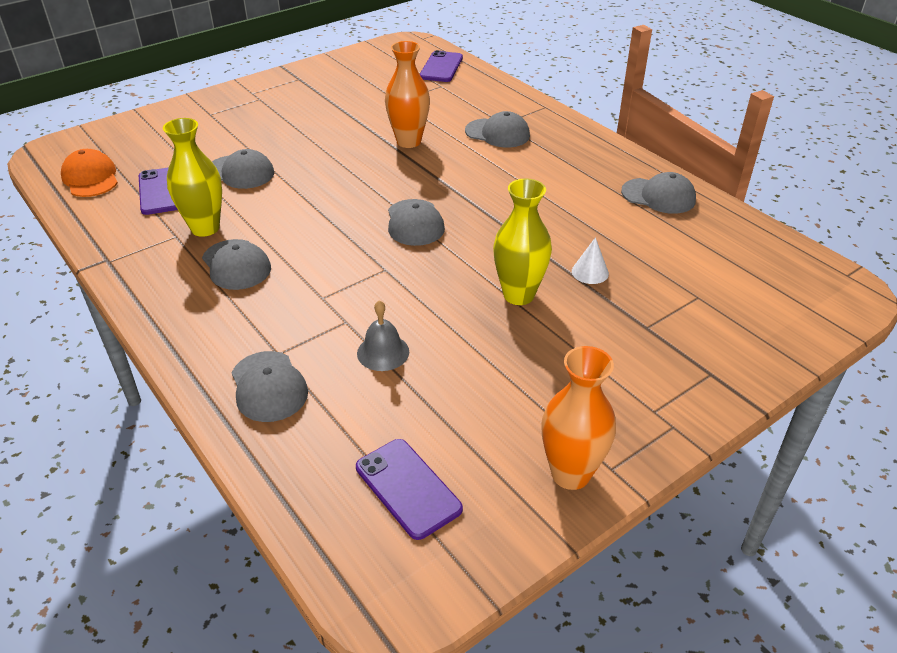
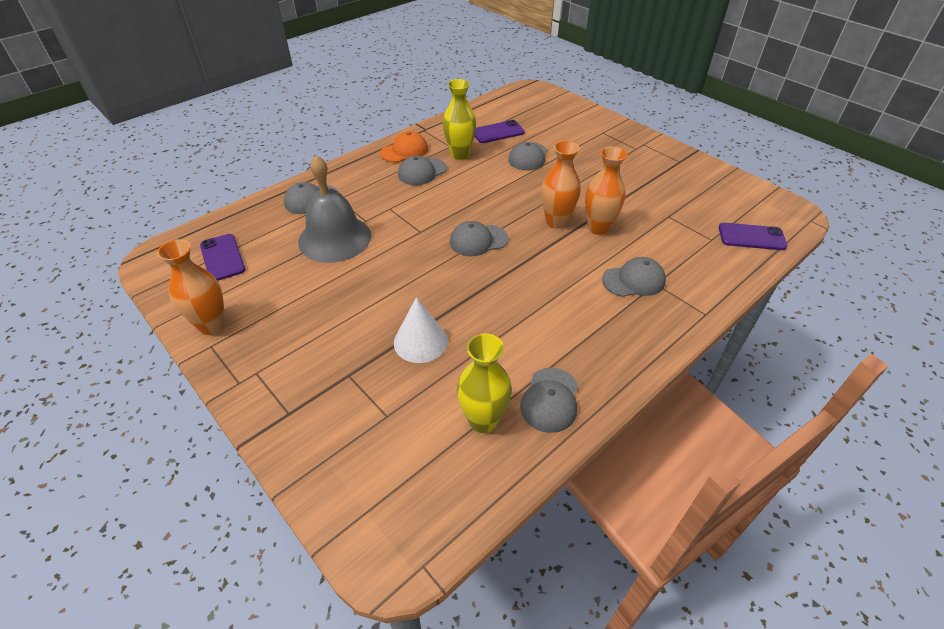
camera: 85 degrees right, 5 degrees up
(90, 178) = (507, 107): orange cap -> orange cap (404, 151)
(383, 352) = (334, 238): grey bell -> grey bell, size x2.16
(391, 166) = (556, 222): none -> orange vase
(408, 488) = (222, 257): purple phone -> purple phone turned 75 degrees counterclockwise
(497, 133) = (634, 280): grey cap -> grey cap turned 120 degrees counterclockwise
(518, 295) = (391, 299): yellow vase -> yellow vase (483, 420)
(590, 272) = (420, 341): white cone -> white cone, size x1.73

